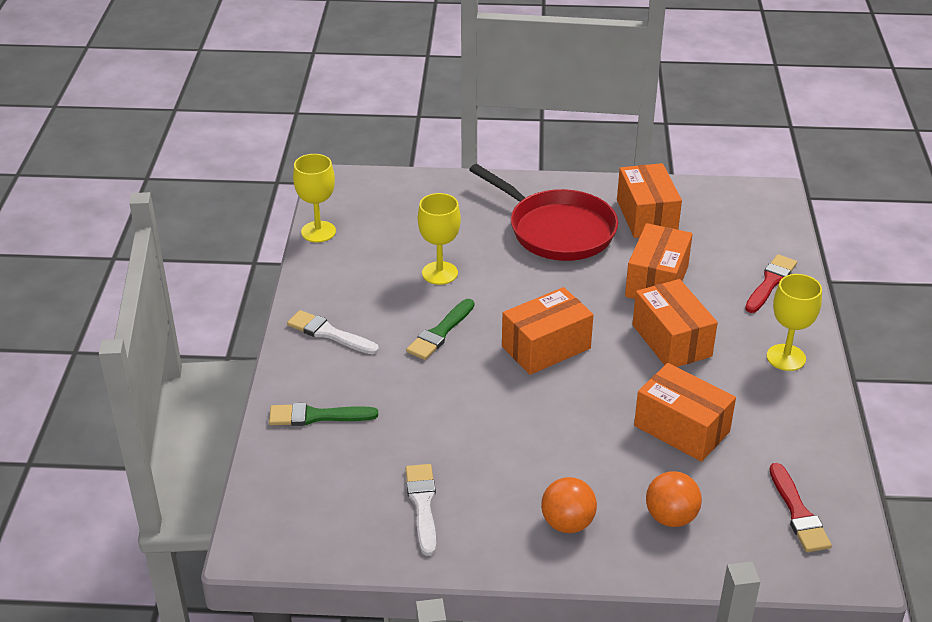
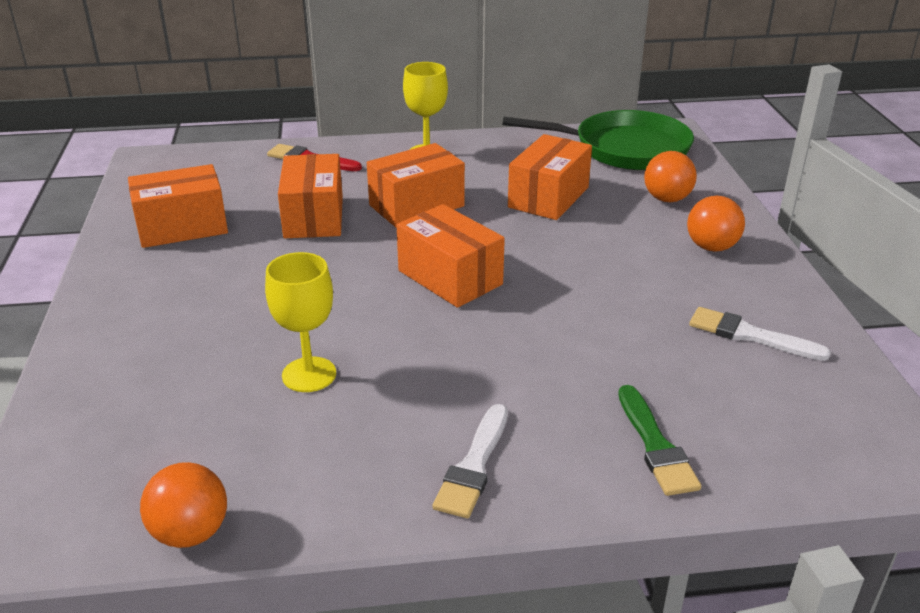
camera: 100 degrees left, 5 degrees down
(318, 232) = (191, 533): yellow goblet -> orange ball
(422, 504) = (749, 335): white brush -> white brush turned 45 degrees clockwise
(440, 333) = (443, 358): green brush -> none
(557, 230) = (206, 286): red pan -> none
(656, 281) = (313, 217): orange box -> orange box turned 75 degrees clockwise
(798, 513) = (624, 149): red brush -> green pan

